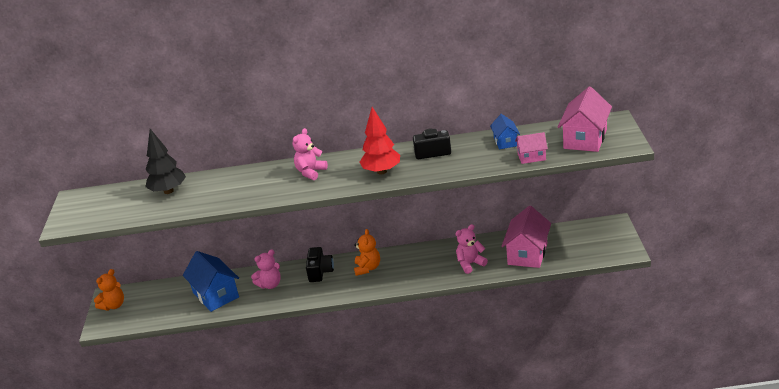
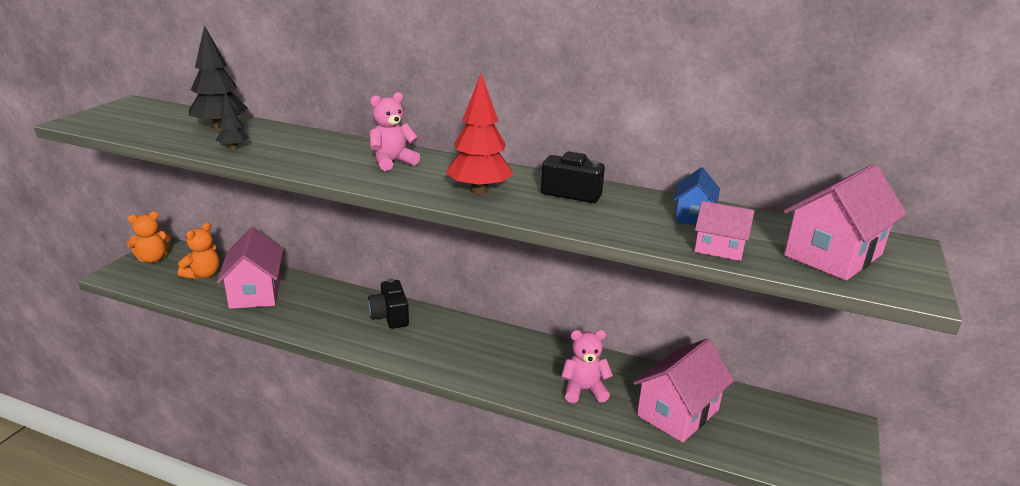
camera: 20 degrees right, 5 degrees down
(200, 201) = (234, 148): none -> black tree
(215, 295) = (255, 292): blue house -> pink house
(270, 285) = (321, 306): pink teddy bear -> none
(320, 272) = (390, 316): black camera -> black camera turned 135 degrees clockwise
(367, 268) = (448, 336): orange teddy bear -> orange teddy bear (203, 275)

